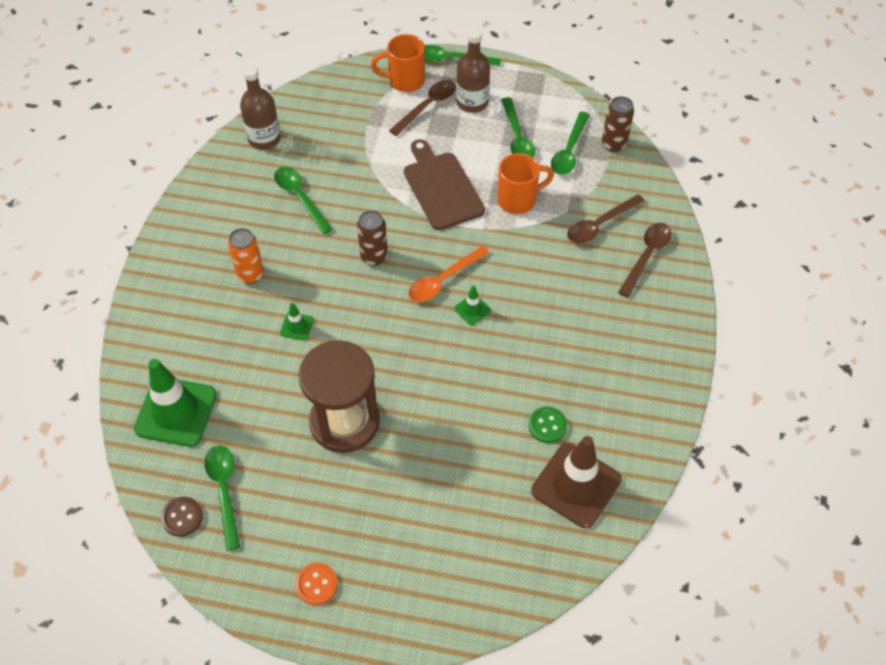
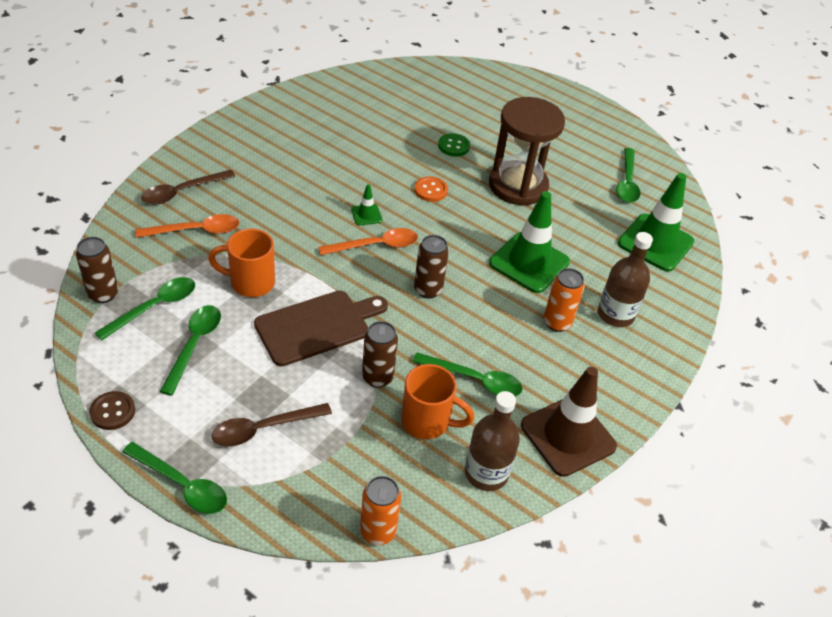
camera: 160 degrees left, 10 degrees down
(182, 517) = (662, 180): brown button -> brown button (112, 411)
(297, 326) = (529, 262): green traffic cone -> green traffic cone, size x2.26
(300, 197) = (474, 380): green spoon -> green spoon turned 60 degrees counterclockwise
(316, 584) = (576, 117): orange button -> orange button (430, 190)
(318, 81) = (378, 531): none -> orange can
(373, 169) = (377, 377): none -> brown can
(405, 81) = (265, 479): orange mug -> orange mug (427, 421)
(441, 187) = (317, 326): brown cutting board -> brown cutting board turned 120 degrees counterclockwise
(472, 102) = (207, 410): brown bottle -> brown bottle (615, 314)
(547, 426) = (366, 128): green button -> green button (453, 146)
(576, 485) = (372, 96): brown traffic cone -> brown traffic cone (568, 436)
(600, 225) = (196, 231): brown spoon -> orange spoon

